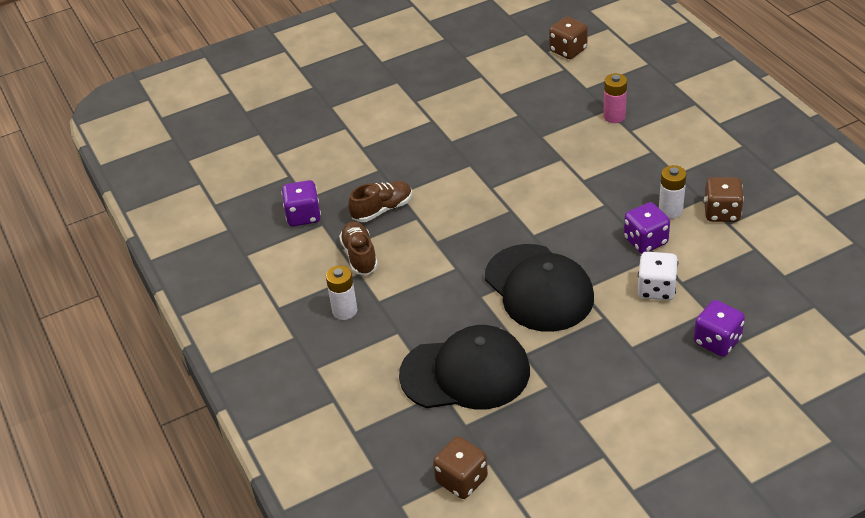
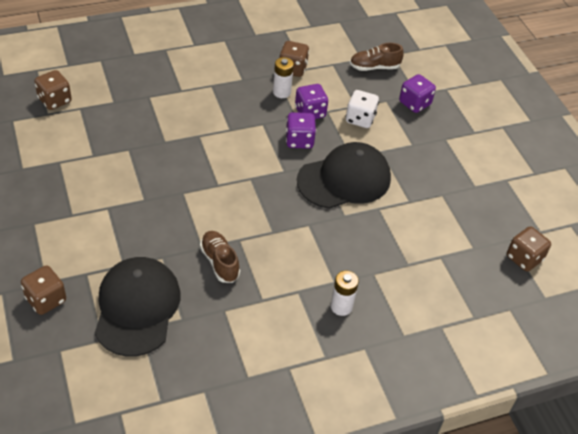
camera: 90 degrees left, 5 degrees up
(303, 216) = (207, 323): purple dice -> purple dice (299, 140)
(311, 112) = (46, 299): none -> brown dice
(360, 256) = (276, 287): brown shoe -> brown shoe (374, 67)
(465, 373) = (424, 238): black cap -> black cap (137, 308)
(614, 116) = (160, 94): pink battery -> none

